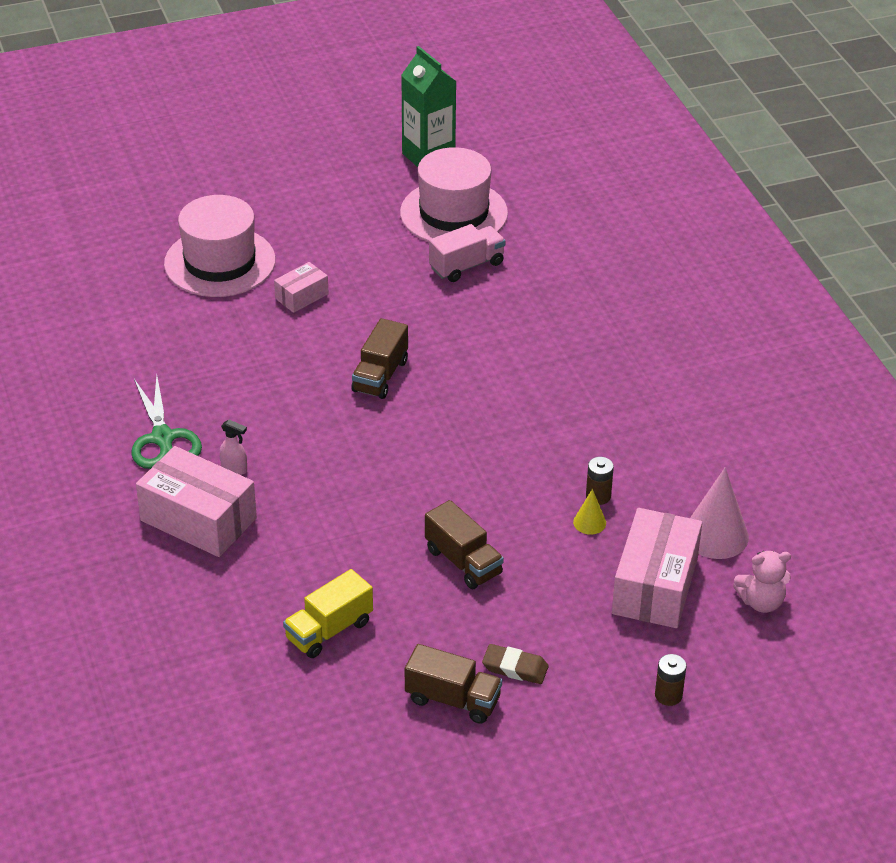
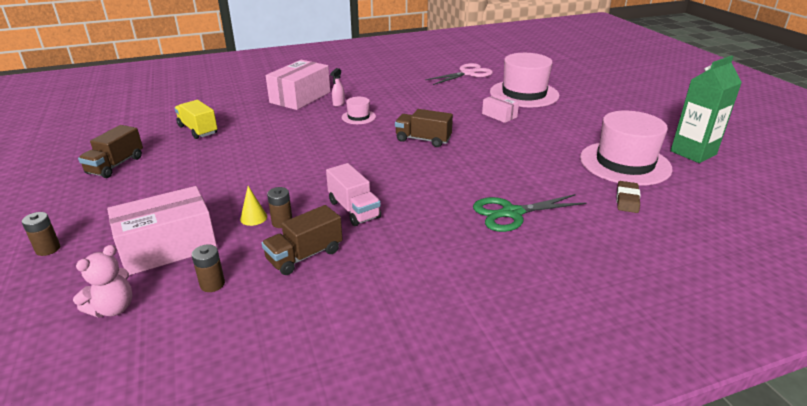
camera: 90 degrees right, 10 degrees down
(115, 313) = (468, 74): none -> pink scissors
(163, 438) = (366, 87): green scissors -> green scissors (512, 213)
(293, 443) = (358, 117): none -> pink hat
(463, 562) = (234, 168): brown truck -> brown truck (305, 255)
(466, 266) = (559, 168): pink truck -> pink truck (354, 209)
(515, 668) = (126, 186): brown eraser -> brown eraser (627, 200)
(654, 586) = (168, 247): pink box -> pink box turned 45 degrees counterclockwise
(715, 535) = (212, 284): pink cone -> brown battery
(761, 602) = (113, 308): pink teddy bear -> pink teddy bear turned 135 degrees counterclockwise

